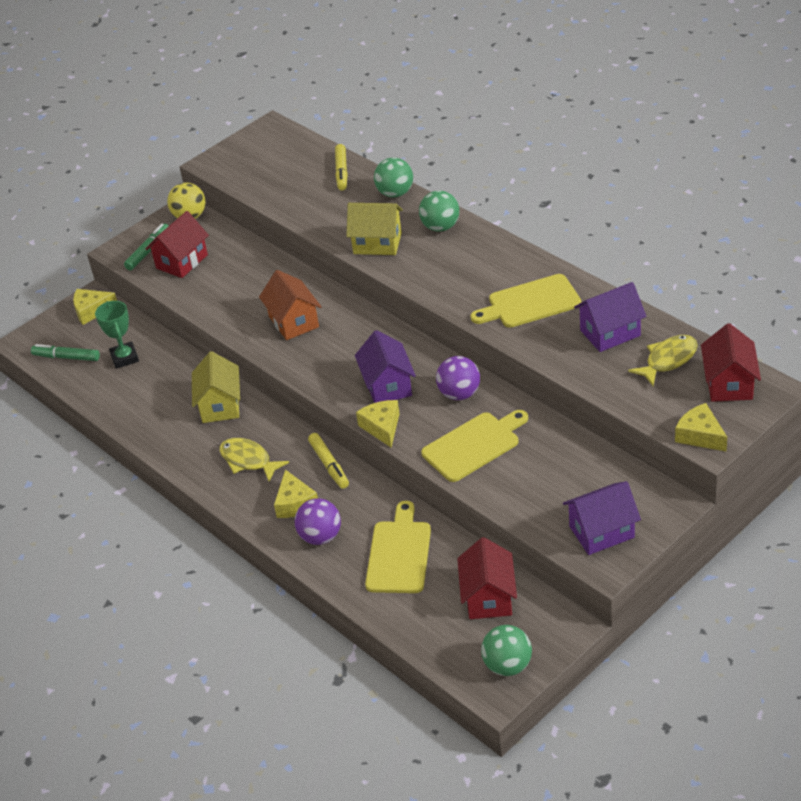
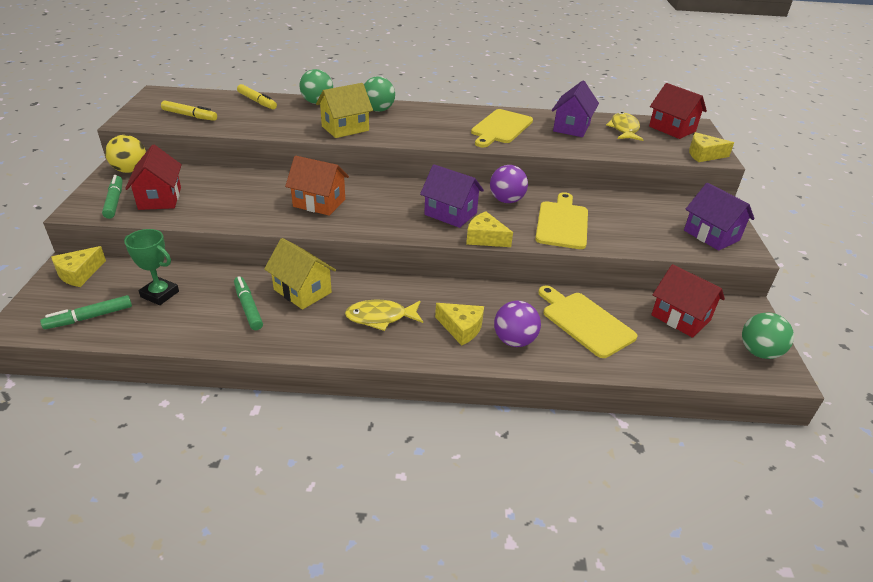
camera: 50 degrees left, 5 degrees down
(169, 401) = (248, 307): none -> green marker
(329, 465) = (450, 291): yellow marker -> yellow marker (189, 116)
(602, 532) = (711, 235): purple house -> purple house turned 60 degrees counterclockwise

